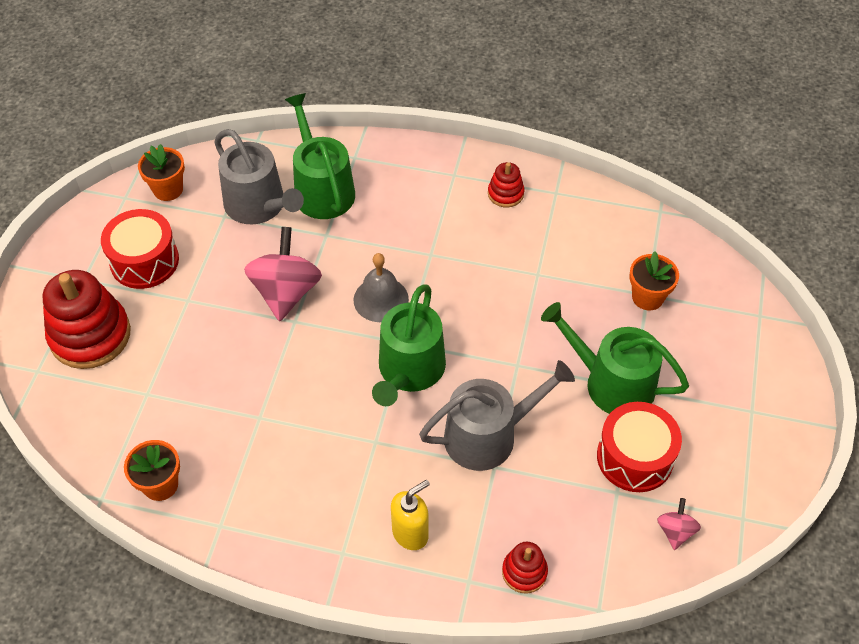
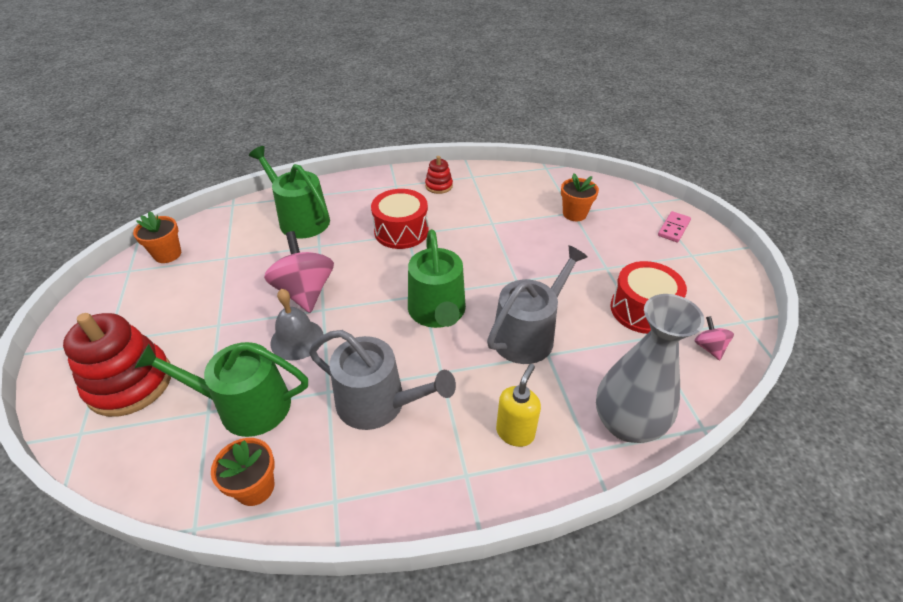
camera: 25 degrees left, 10 degrees down
(144, 261) = (165, 309): red drum -> red drum (401, 231)
(259, 206) = (253, 243): grey watering can -> grey watering can (378, 403)
(381, 299) = (386, 272): grey bell -> grey bell (297, 339)
(524, 572) = (626, 424): red stacking toy -> grey vase
(611, 383) = (590, 269): green watering can -> green watering can (245, 406)
(759, 365) = (673, 228): none -> pink domino

